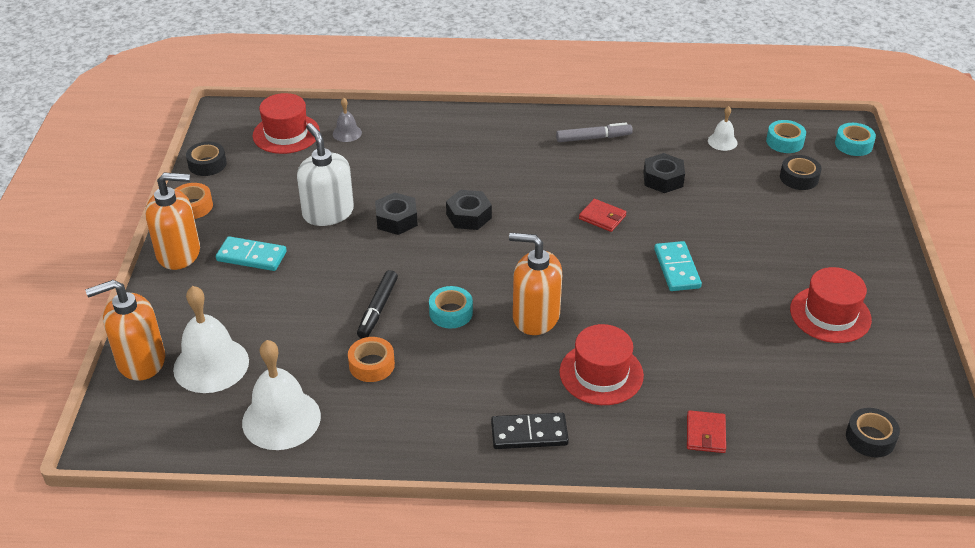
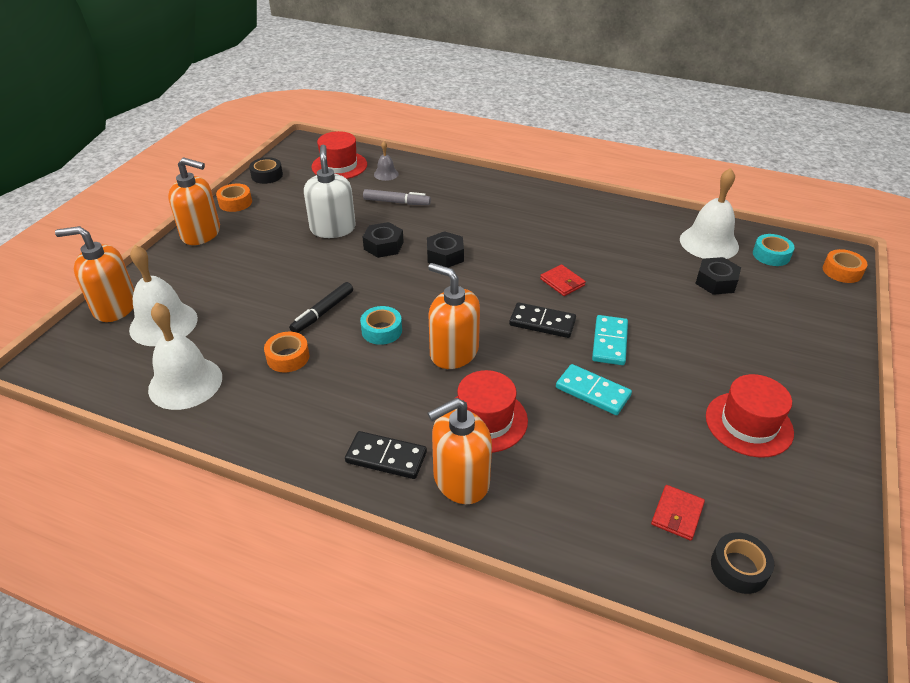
camera: 20 degrees right, 0 degrees up
(251, 256) = (252, 248): turquoise domino -> turquoise domino (593, 392)
(593, 138) = (589, 217): grey marker -> grey marker (396, 202)
(604, 265) = (542, 323): none -> black domino
(608, 434) = (460, 480): none -> orange soap dispenser
(663, 179) = (636, 262): black nut -> black nut (716, 282)
(705, 434) = (558, 509): red wallet -> red wallet (677, 514)
(722, 141) = (709, 243): white bell -> white bell, size x2.04
(799, 178) = (771, 289): black tape -> none
(853, 144) = (842, 271): turquoise tape -> orange tape

